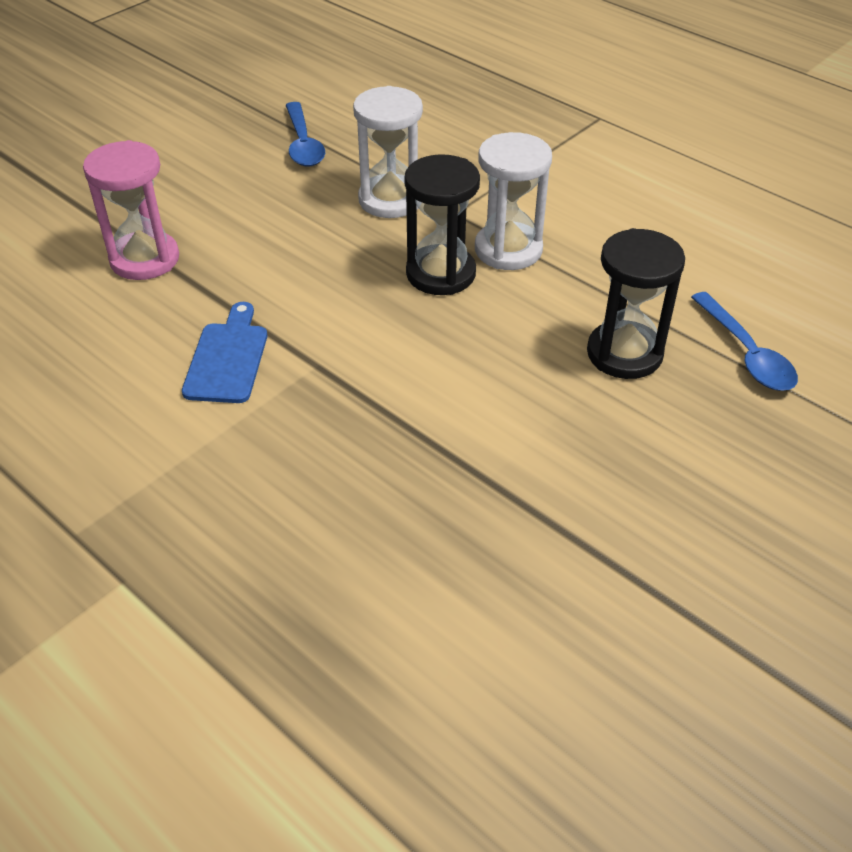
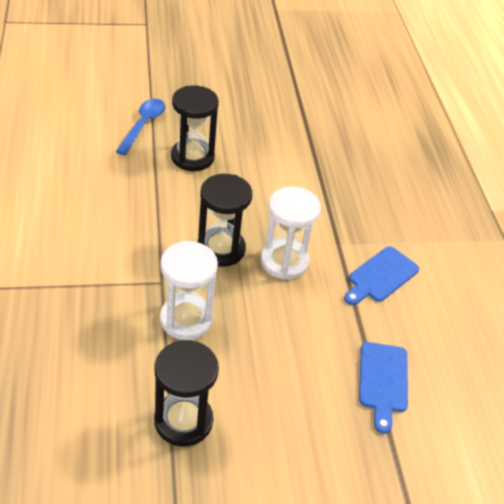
camera: 145 degrees left, 0 degrees up
(144, 259) = (383, 381): pink hourglass -> blue cutting board
(303, 144) = (183, 421): blue spoon -> black hourglass
(508, 250) = (167, 238): white hourglass -> white hourglass (284, 261)

